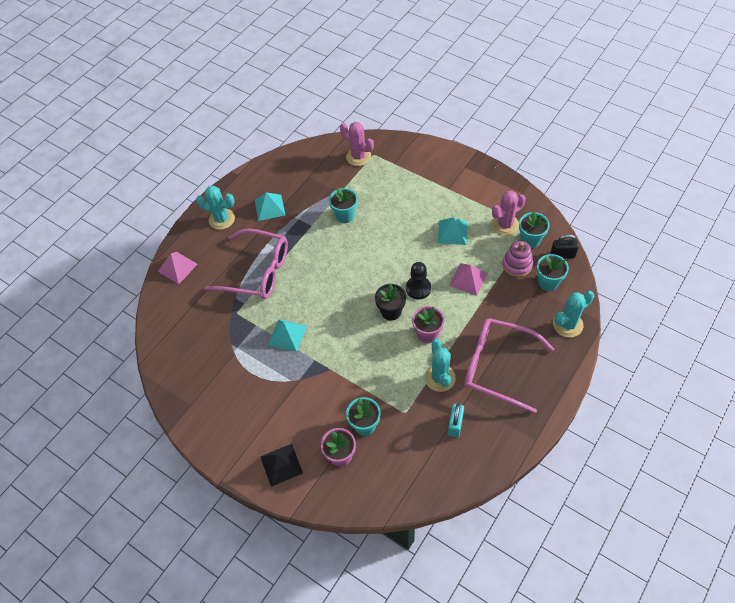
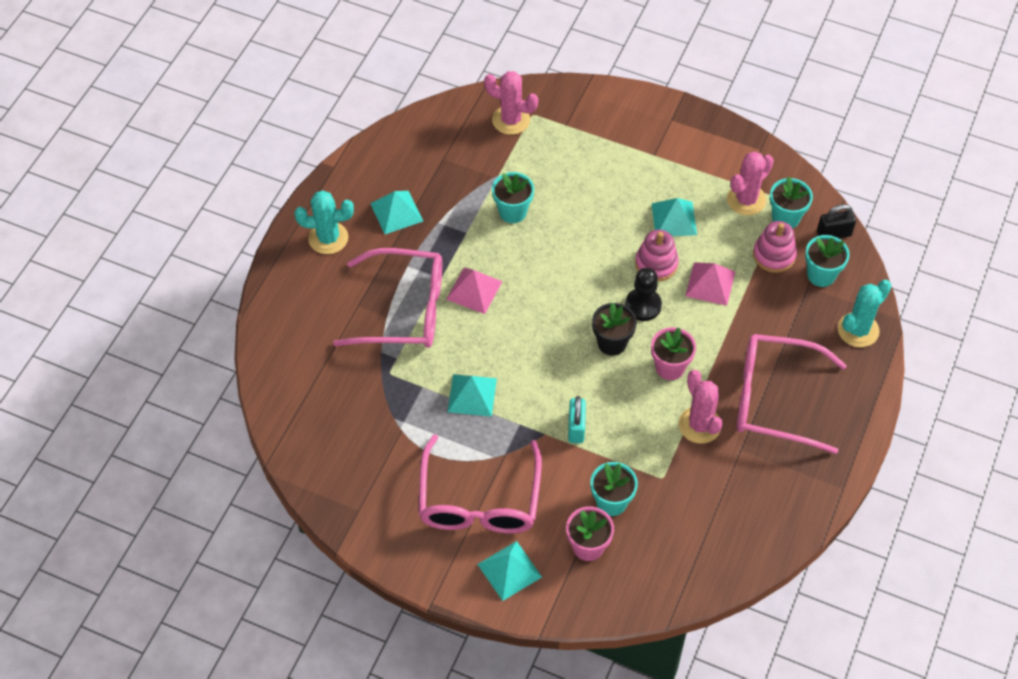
camera: 15 degrees left, 0 degrees up
(177, 267) = (281, 318): pink pyramid -> pink pyramid (474, 290)
(273, 410) = (479, 500): none -> pink glasses
(281, 464) = (509, 570): black pyramid -> turquoise pyramid
(433, 261) = (656, 264): none -> pink stacking toy
(440, 378) = (699, 425): turquoise cactus -> pink cactus
(455, 425) = (733, 484): turquoise padlock -> turquoise padlock (576, 428)

